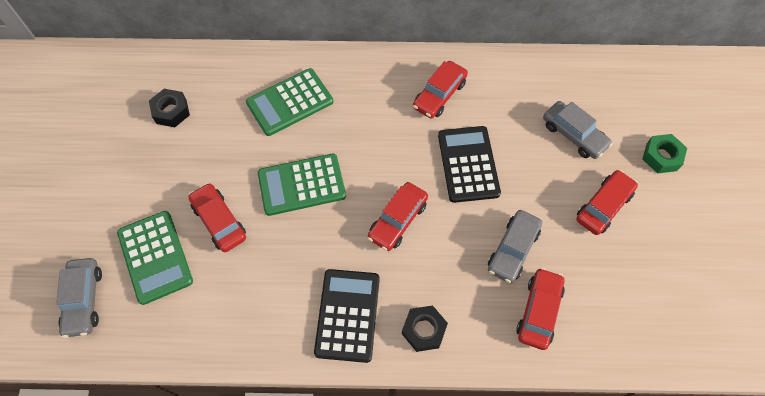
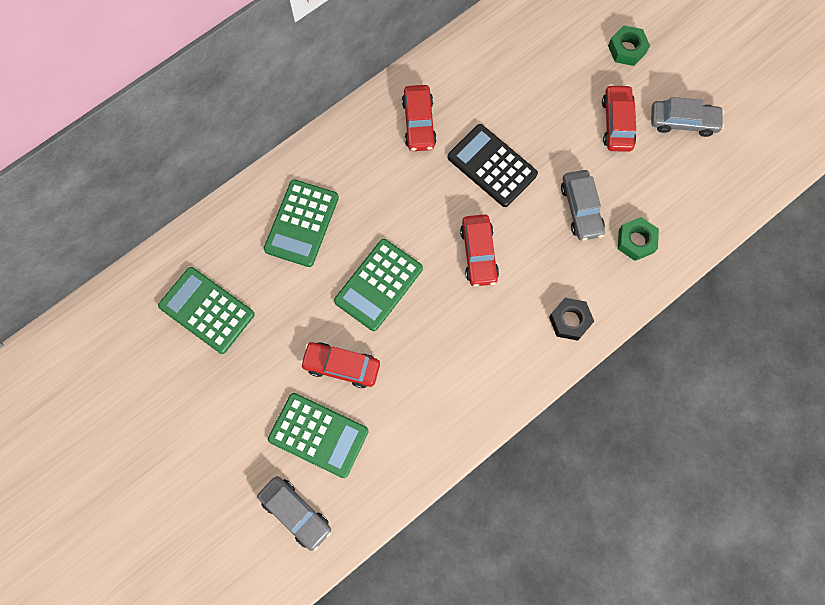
camera: 40 degrees left, 10 degrees up
(171, 111) = (207, 310): black nut -> green calculator
(347, 315) = (507, 355): black calculator -> none
(539, 311) = (636, 241): red car -> green nut
(574, 135) = (550, 79): grey car -> grey car (683, 122)

